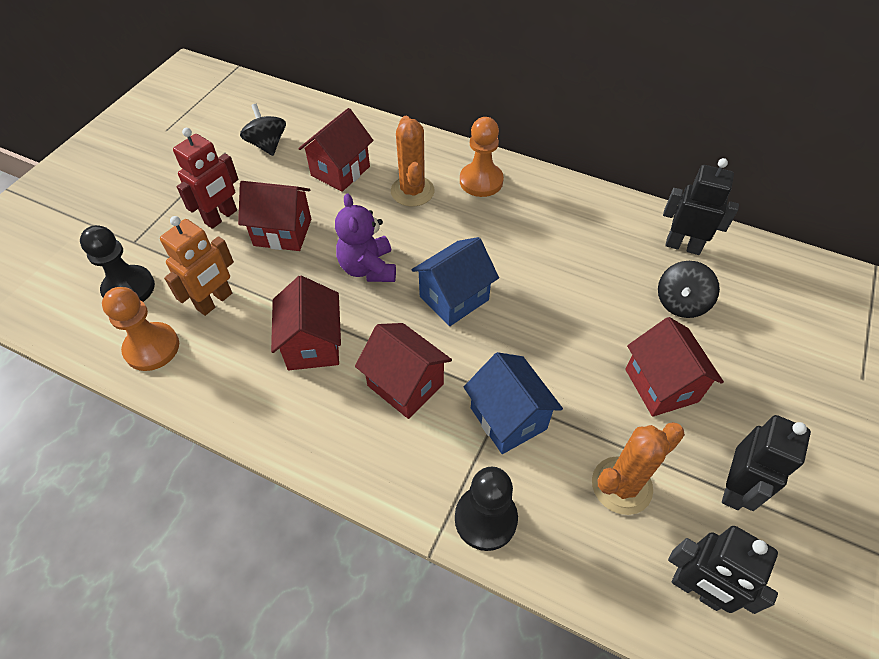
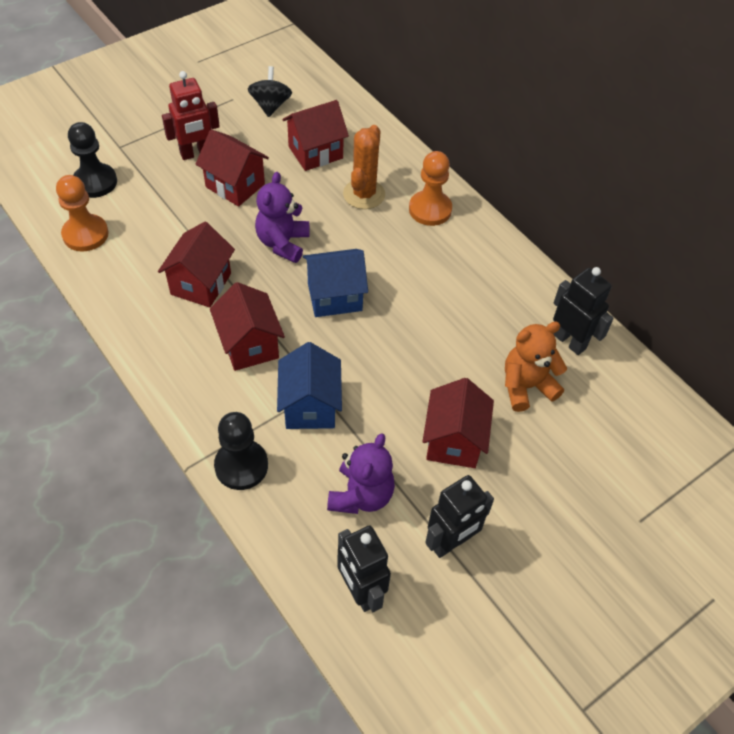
camera: 25 degrees right, 0 degrees up
(215, 301) = (150, 219): orange robot -> none
(621, 485) = (361, 495): orange cactus -> purple teddy bear
(680, 303) = (526, 386): black spinning top -> orange teddy bear

